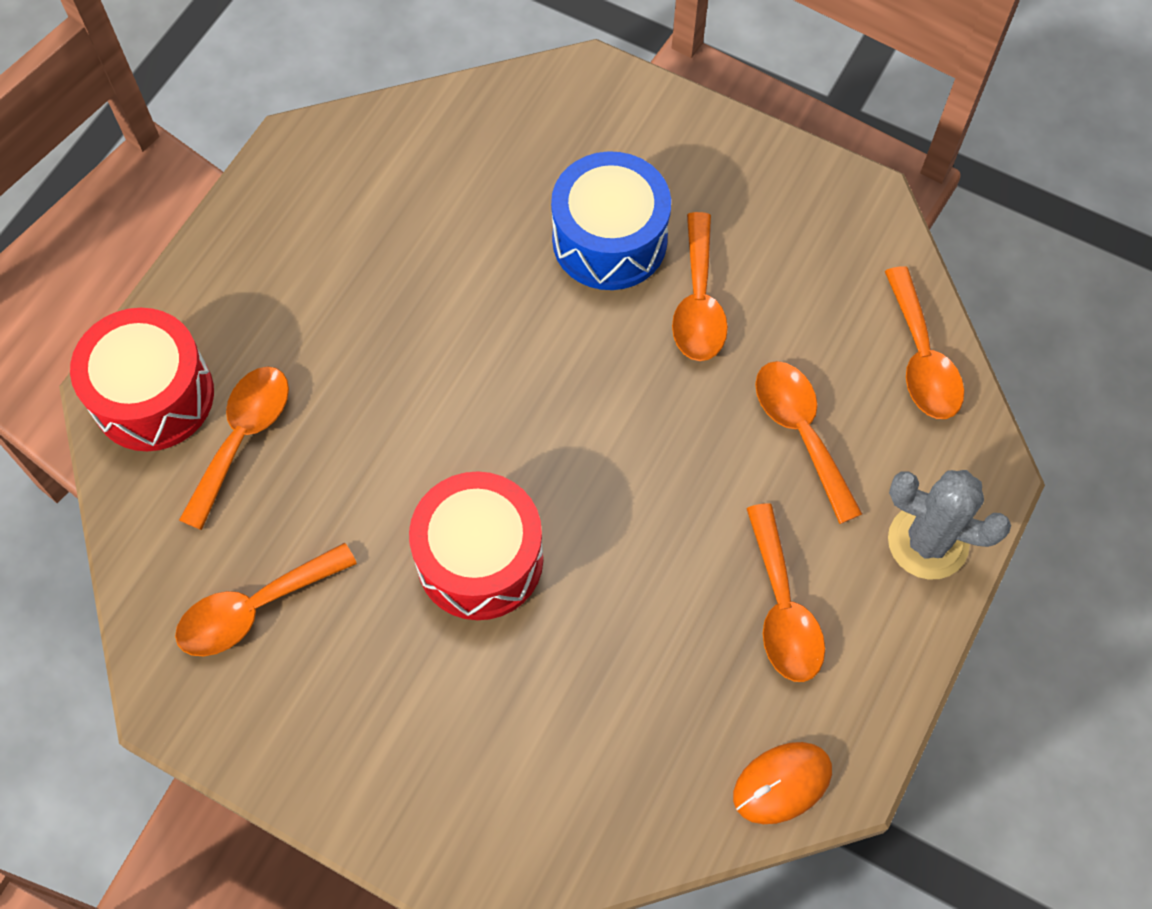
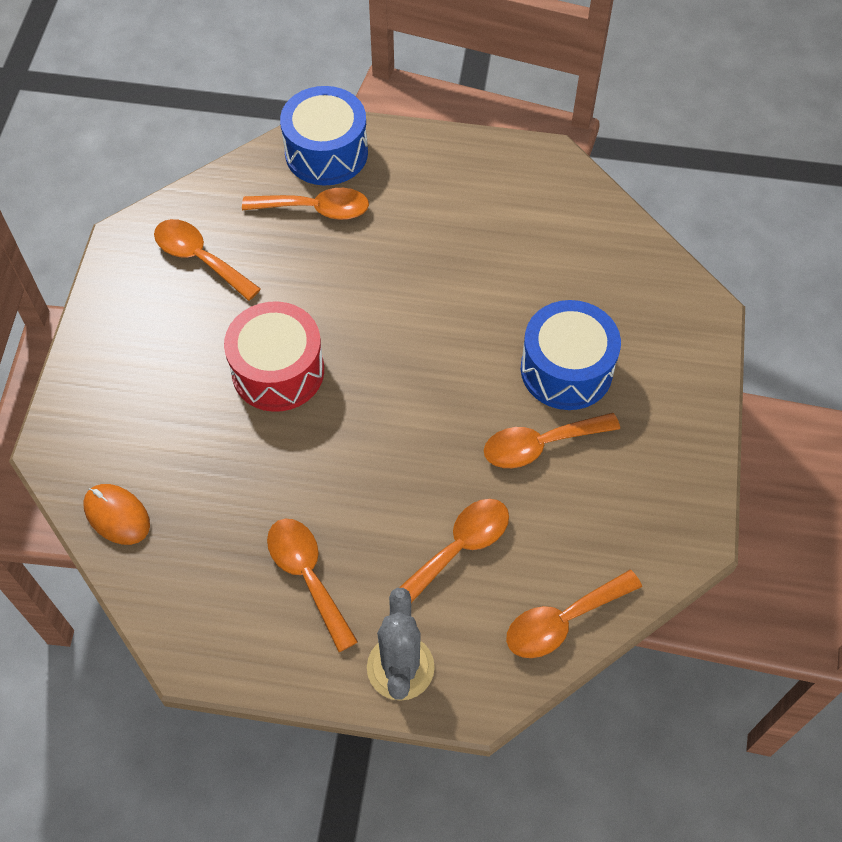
camera: 70 degrees right, 5 degrees down
(153, 396) = (326, 153): red drum -> blue drum
(782, 608) = (307, 576): orange spoon -> orange spoon turned 90 degrees clockwise
(782, 783) = (172, 614): orange mouse -> orange mouse (117, 515)

